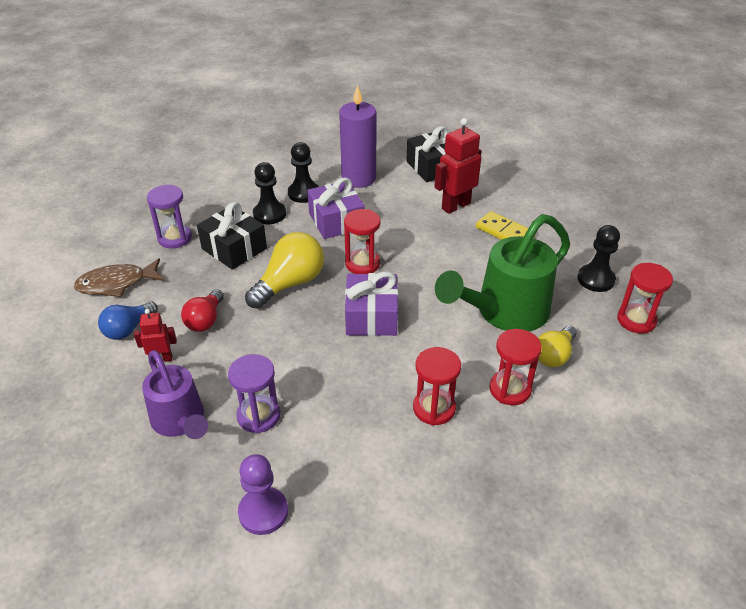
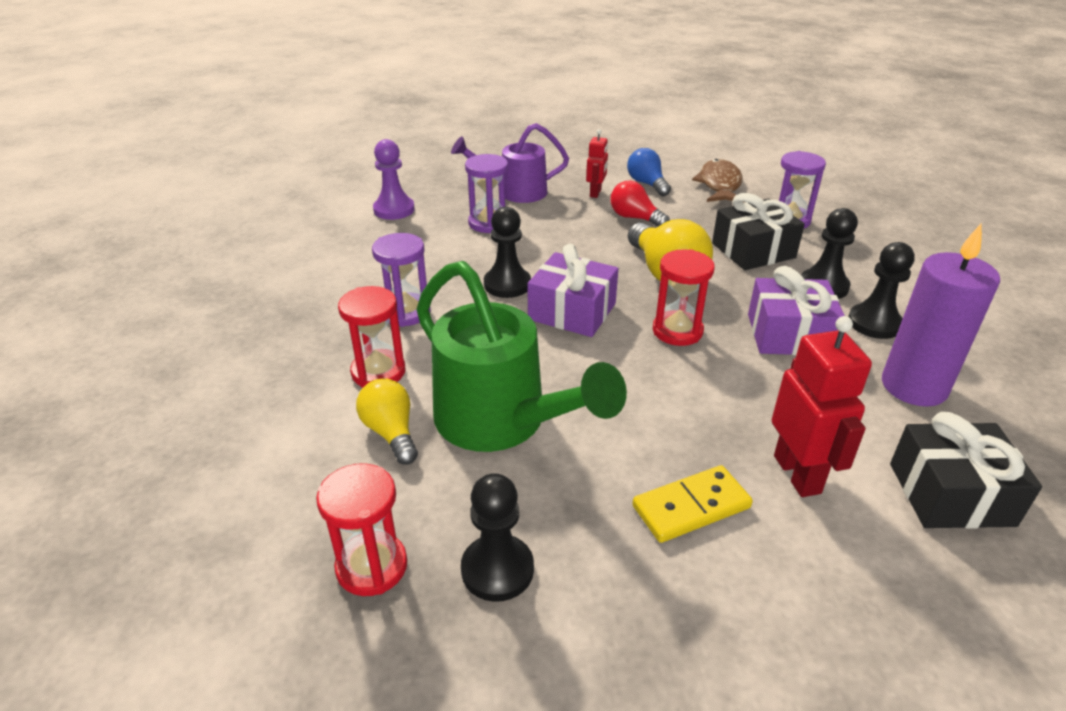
camera: 115 degrees right, 5 degrees down
(357, 363) = (507, 284): none -> black pawn
(434, 408) = (406, 312): red hourglass -> purple hourglass
(505, 312) = (501, 422): green watering can -> green watering can turned 150 degrees clockwise

